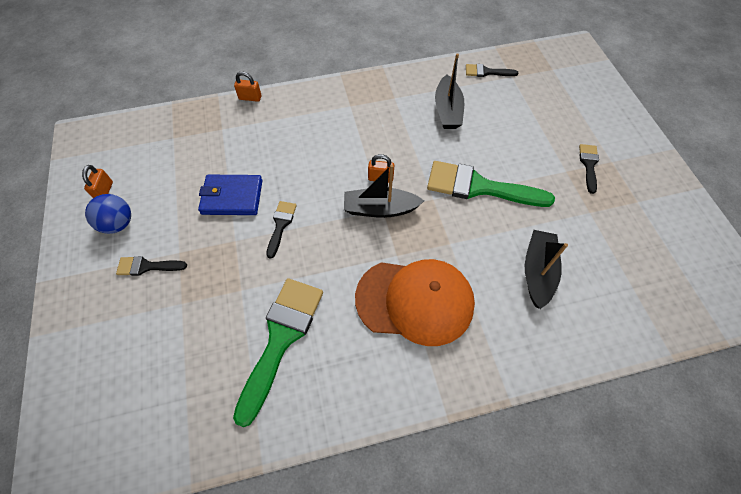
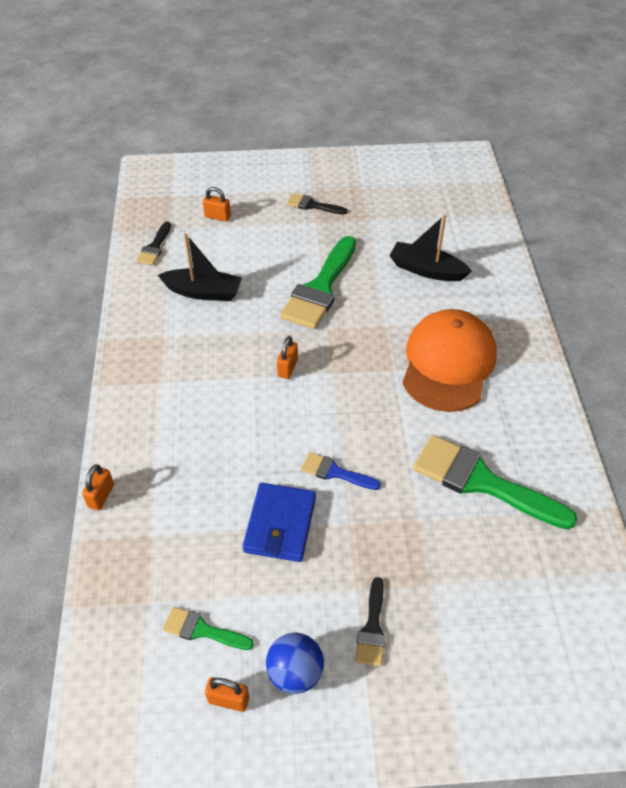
camera: 80 degrees left, 10 degrees down
(152, 168) = (202, 630): none -> green brush
(281, 225) = (335, 472): black brush -> blue brush
(380, 209) = (331, 374): black boat -> none
(540, 102) = (217, 217): none -> orange padlock

